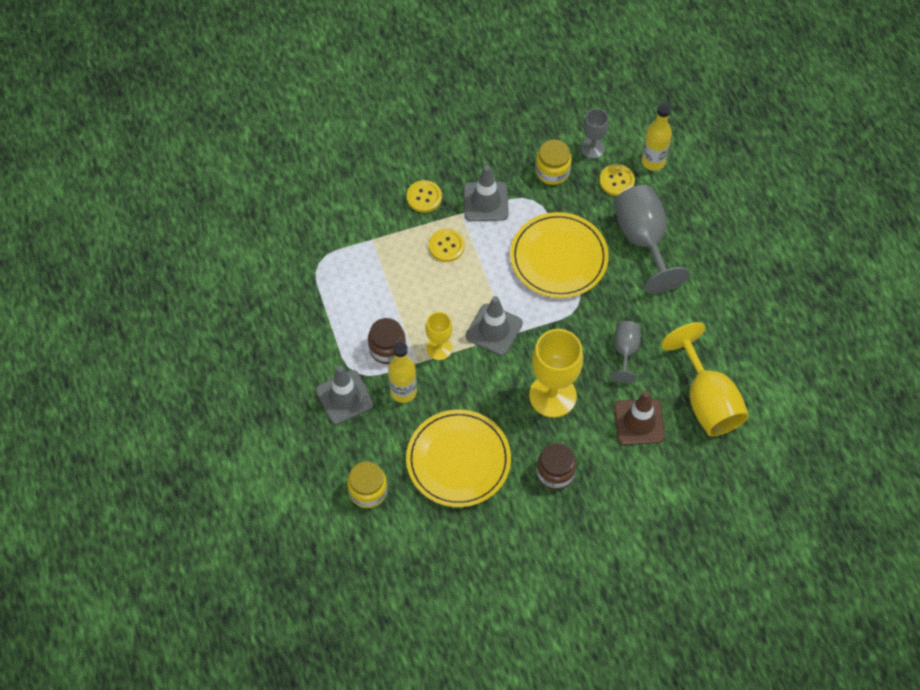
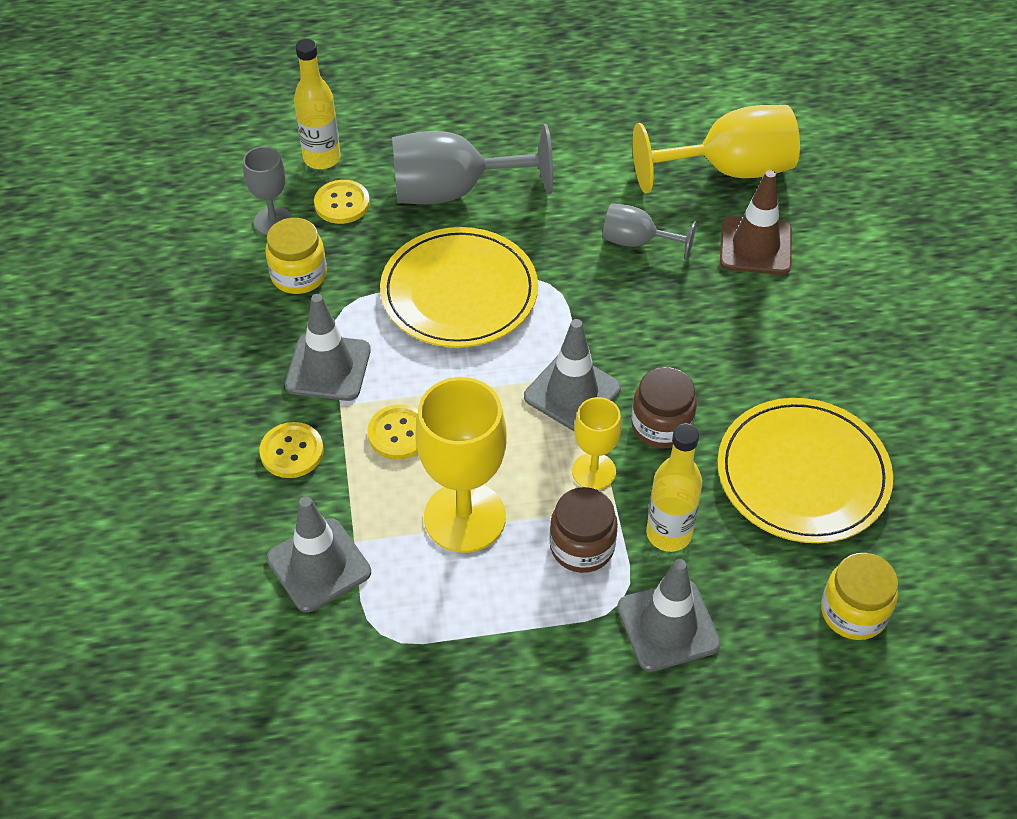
camera: 80 degrees left, 10 degrees down
(354, 226) = (319, 565): none -> grey traffic cone
(552, 395) = (700, 337): yellow goblet -> yellow goblet (464, 517)
(555, 473) = (832, 354): brown jar -> brown jar (661, 426)

